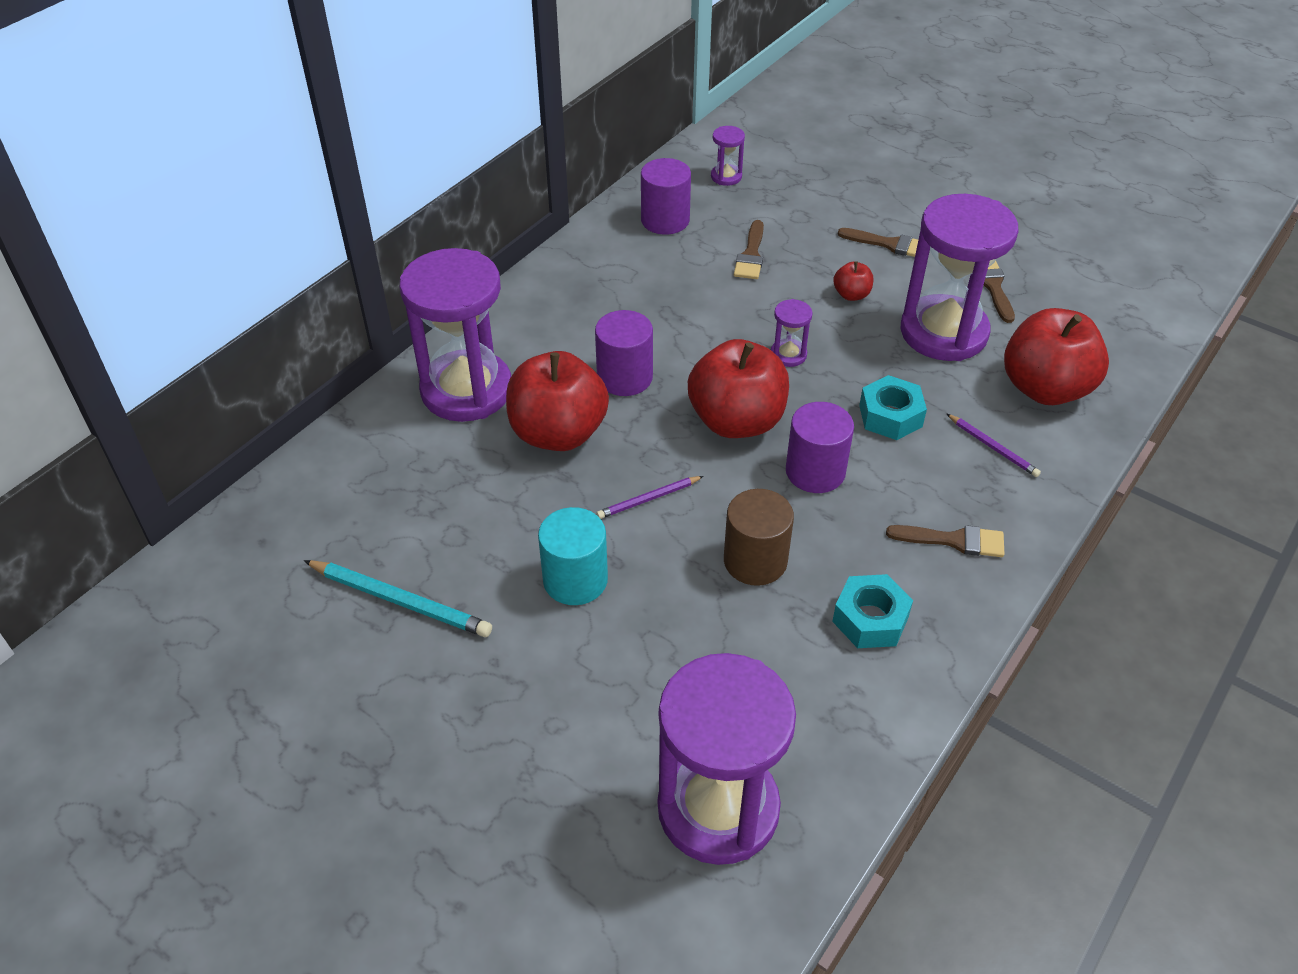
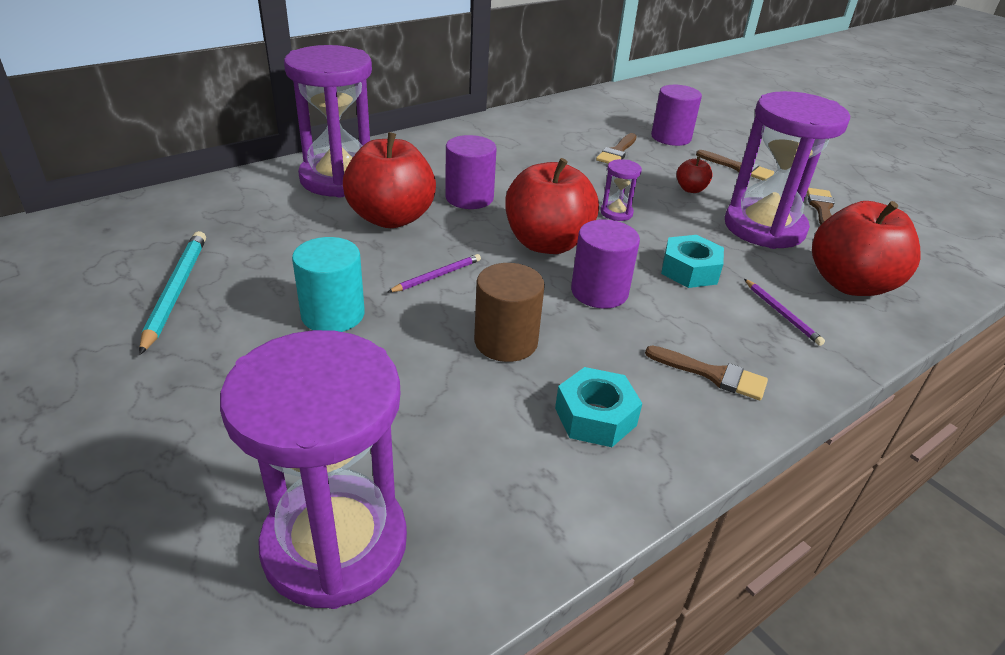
camera: 15 degrees right, 10 degrees down
(400, 600) = (175, 291): turquoise pencil -> turquoise pencil turned 135 degrees counterclockwise
(649, 499) = (437, 276): purple pencil -> purple pencil turned 150 degrees clockwise
(665, 220) = (559, 122): purple cylinder -> purple cylinder (671, 137)
(726, 177) = (621, 109): purple hourglass -> none

